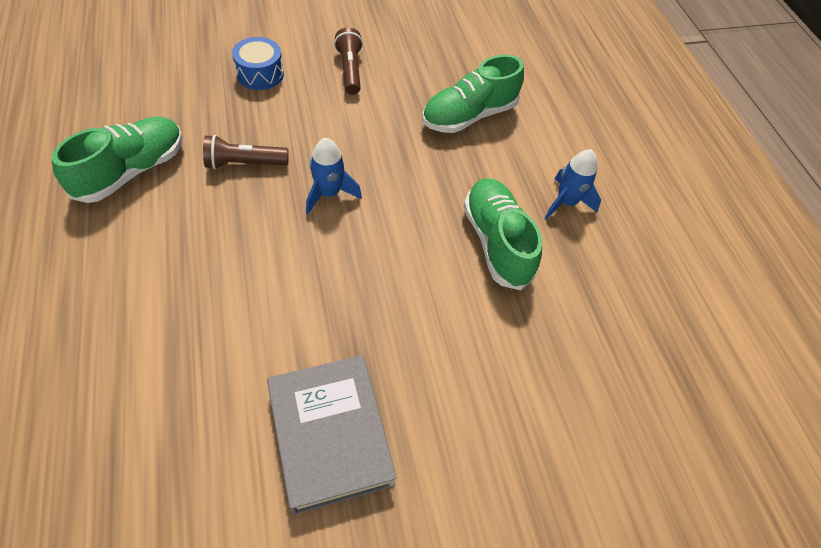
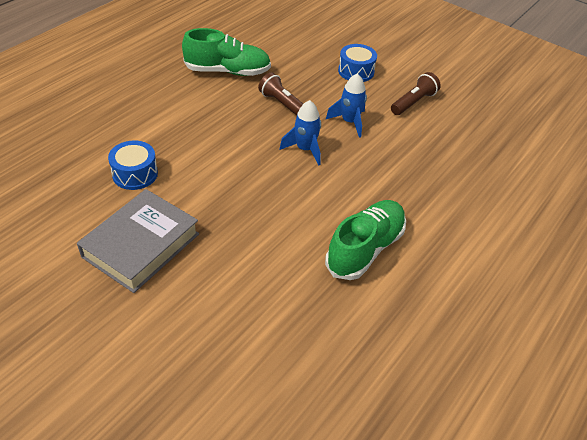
camera: 55 degrees right, 10 degrees down
(209, 373) = (135, 174): none -> blue drum
(469, 116) = (457, 176): green shoe -> none
(566, 202) = (451, 270): blue rocket -> blue rocket (349, 122)

